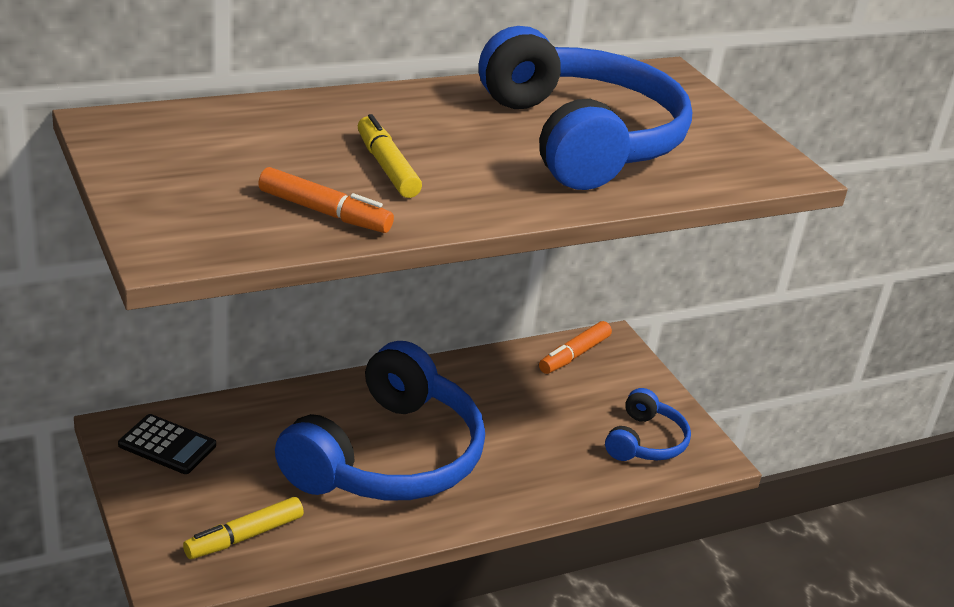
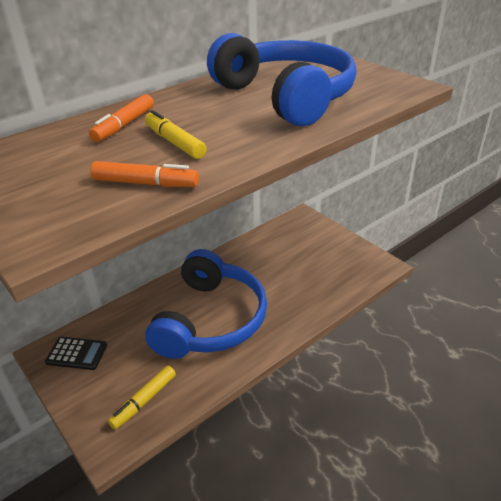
camera: 10 degrees left, 5 degrees up
(574, 355) = (286, 229): orange marker -> orange marker (124, 125)
(645, 441) = (346, 267): blue headphones -> none

